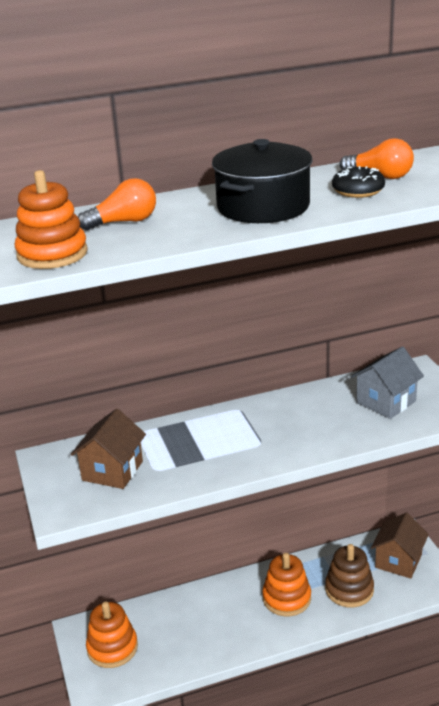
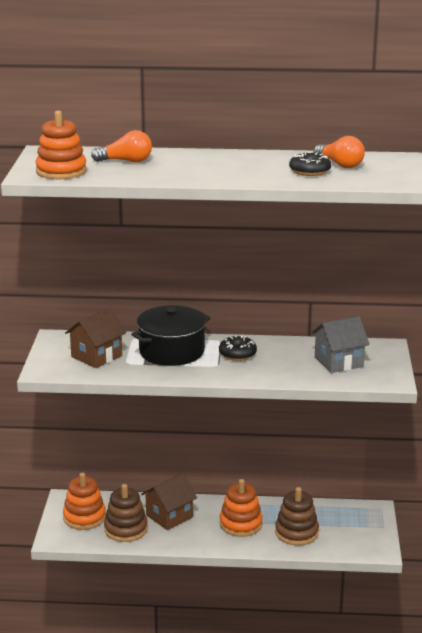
camera: 20 degrees right, 5 degrees down
(168, 648) = (126, 529): none -> brown stacking toy
(263, 207) = (230, 169): black pot -> black pot (172, 351)
(272, 422) = (237, 354): none -> black donut
(398, 561) = (354, 525): brown house -> brown house (169, 516)

